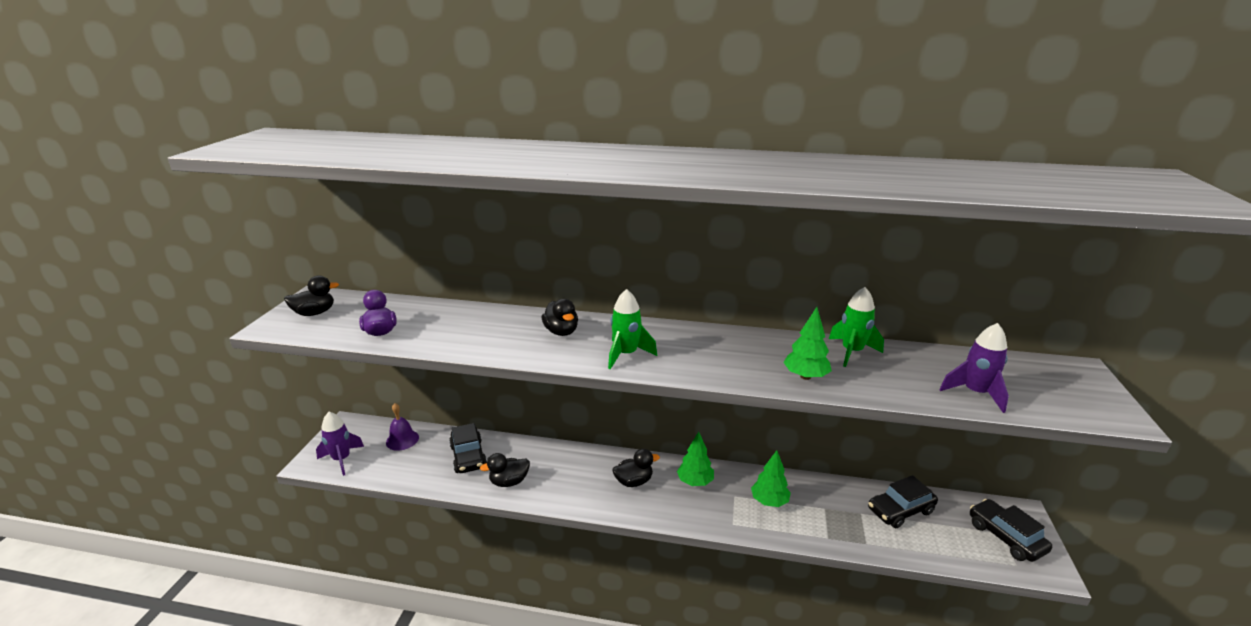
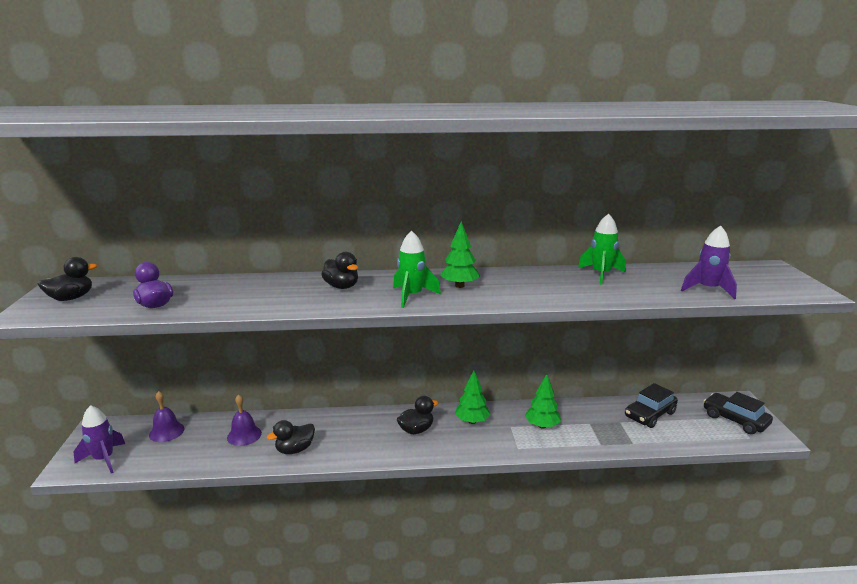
camera: 15 degrees left, 5 degrees down
(468, 456) = (244, 435): black car -> purple bell
(805, 376) = (573, 294): green tree -> green tree (459, 286)

